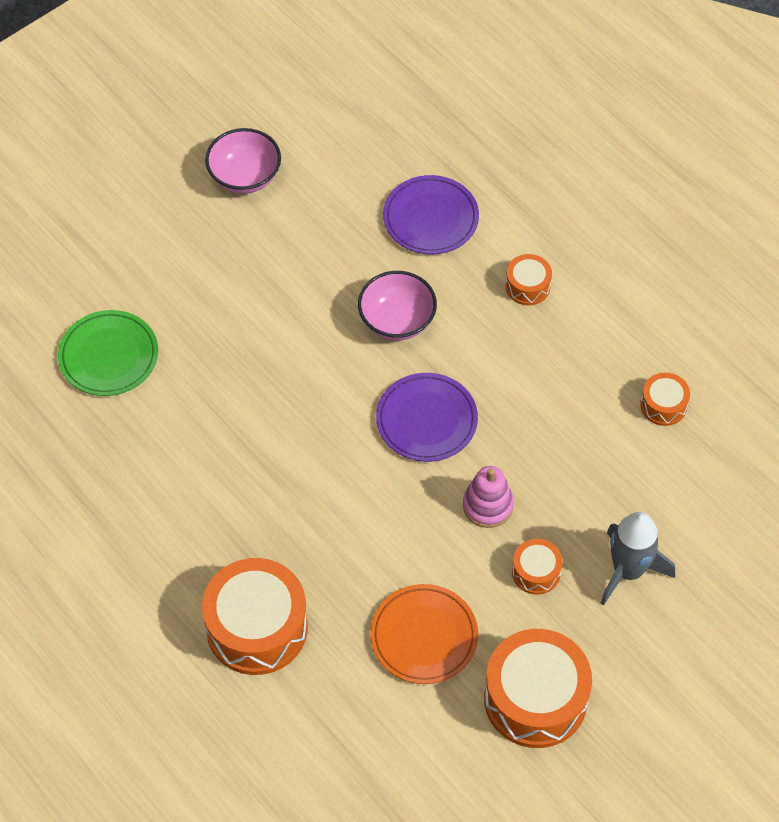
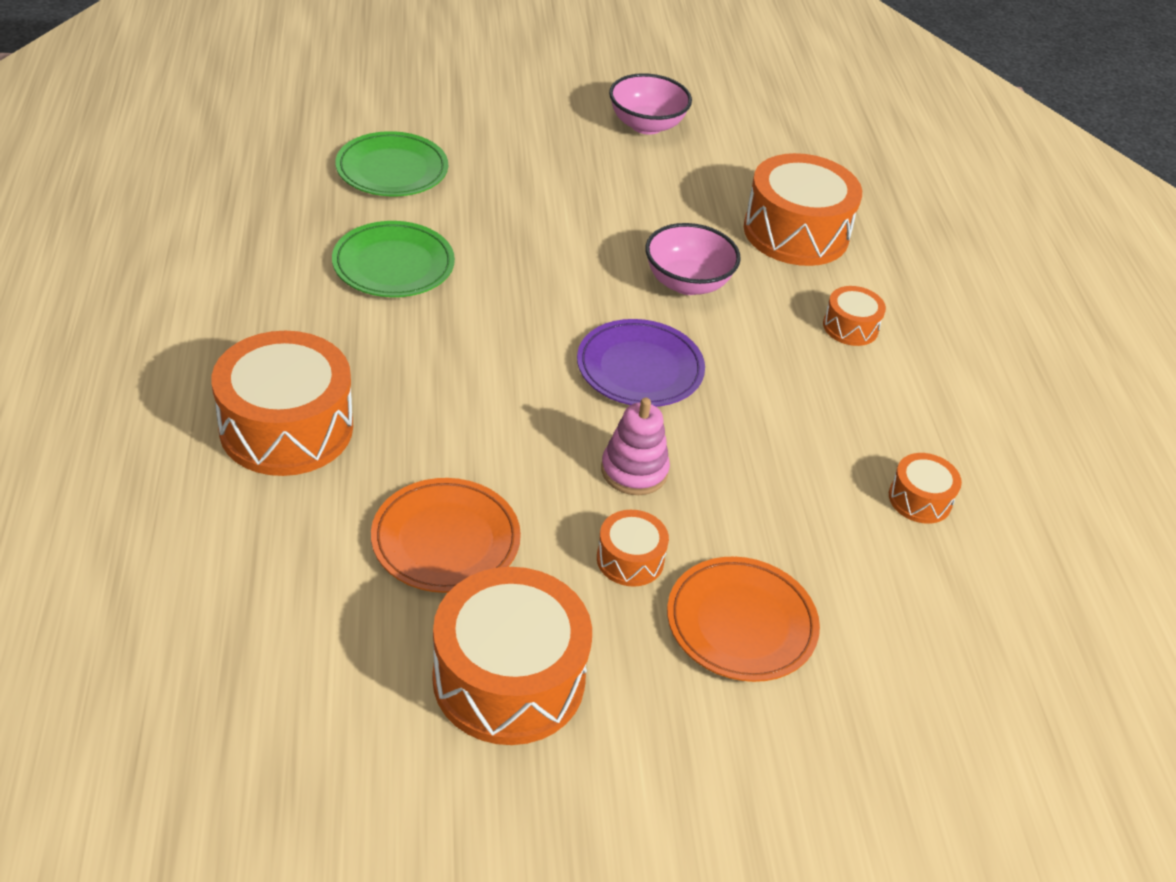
camera: 30 degrees right, 15 degrees down
(195, 446) = (393, 265): none -> green plate
(430, 218) = (796, 232): purple plate -> orange drum
(628, 570) = (741, 623): grey rocket -> orange plate

